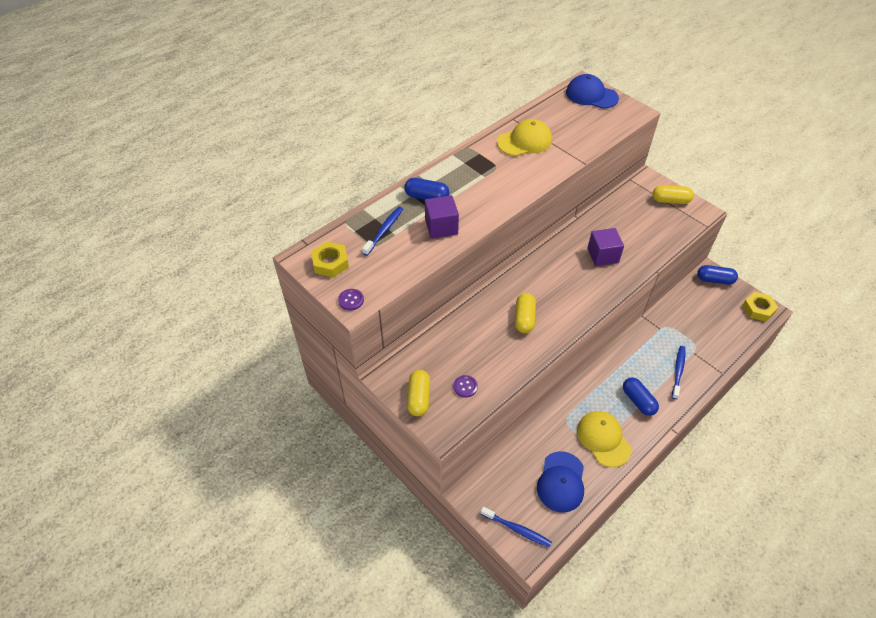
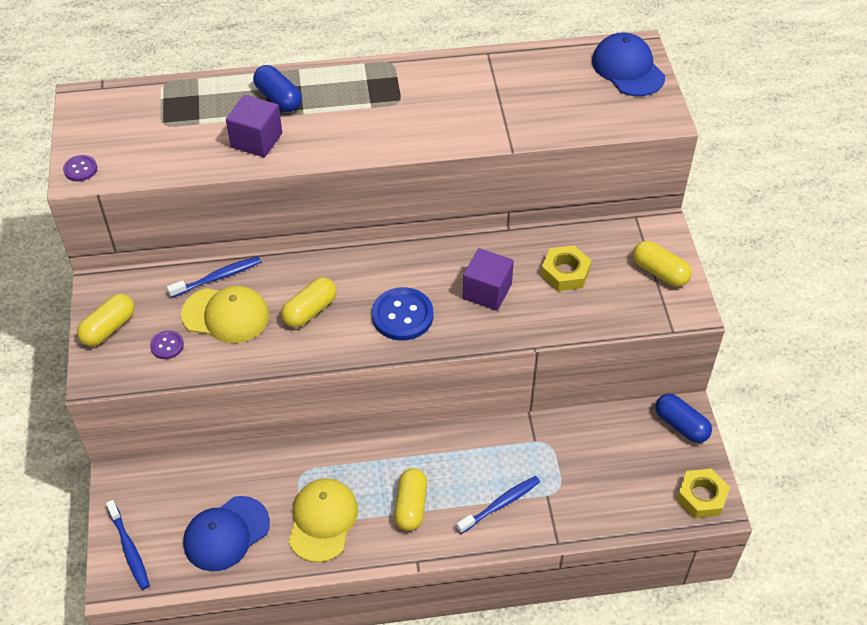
camera: 35 degrees right, 0 degrees up
(330, 263) = (102, 119): yellow nut -> yellow nut (565, 273)
(384, 230) = (192, 113): blue toothbrush -> blue toothbrush (218, 277)
(524, 141) = (468, 87): yellow cap -> yellow cap (226, 315)
(575, 292) = (402, 315): none -> blue button
(638, 401) = (411, 506): blue capsule -> yellow capsule

